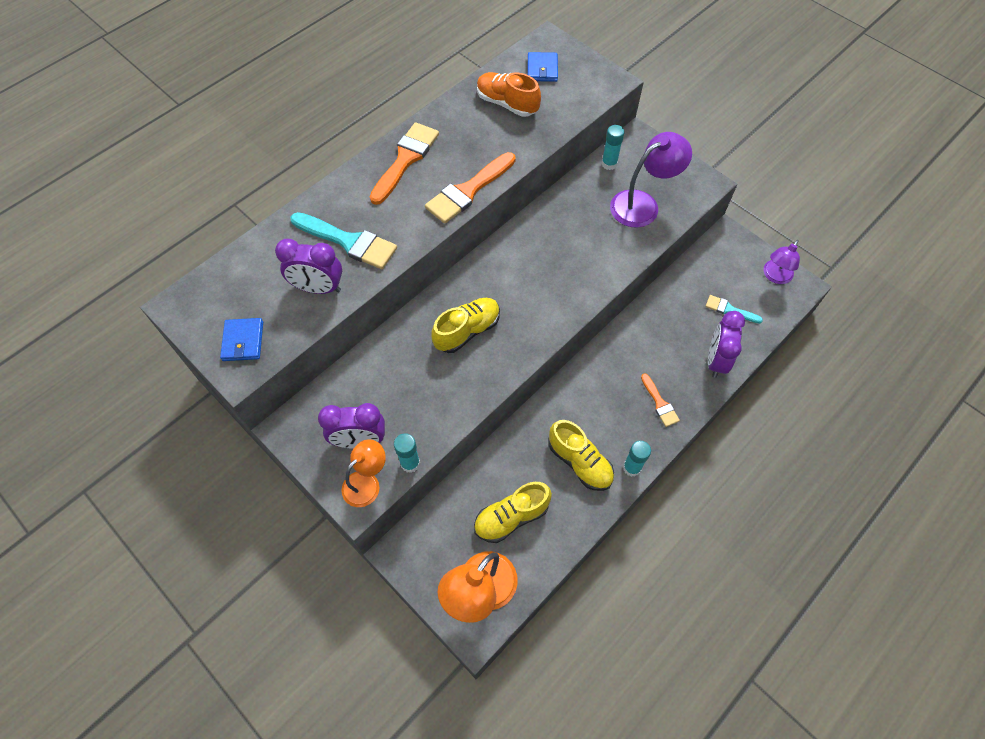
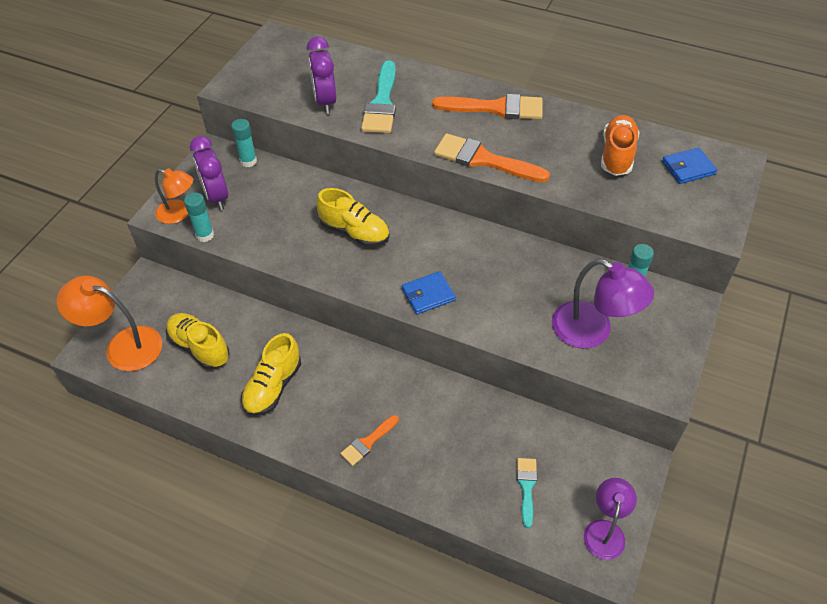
camera: 70 degrees right, 10 degrees down
(243, 341) = (256, 79): blue wallet -> blue wallet (428, 295)
(631, 468) = (281, 434): turquoise glue stick -> turquoise glue stick (248, 161)
(716, 360) = (447, 487): purple clock -> none
(775, 276) = (605, 530): purple lamp -> purple lamp turned 90 degrees clockwise

